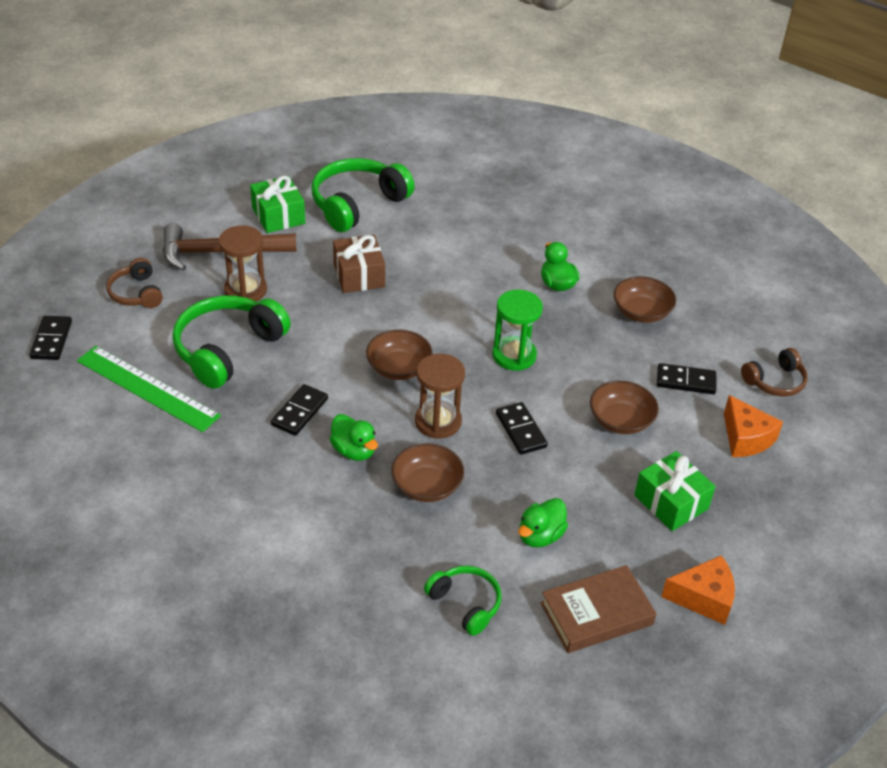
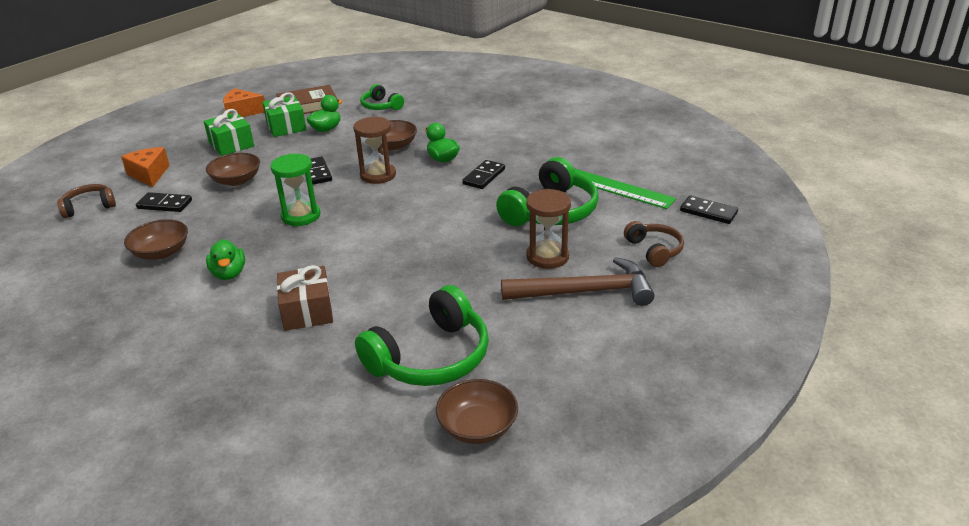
camera: 175 degrees left, 10 degrees down
(51, 340) = (708, 212): black domino -> black domino turned 60 degrees counterclockwise
(278, 215) = (528, 337): green gift -> green gift (286, 126)
(359, 275) = (433, 274): brown gift -> brown gift (307, 311)
(399, 368) = (403, 204): brown bowl -> brown bowl (477, 427)

